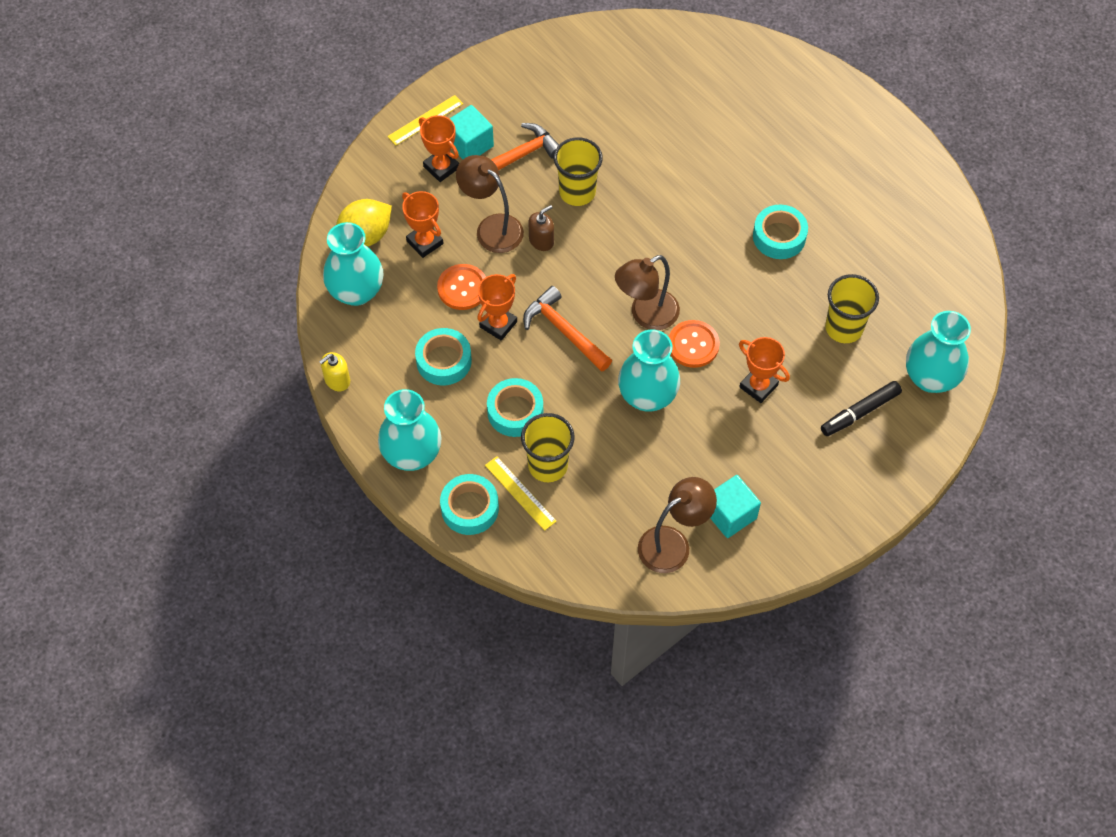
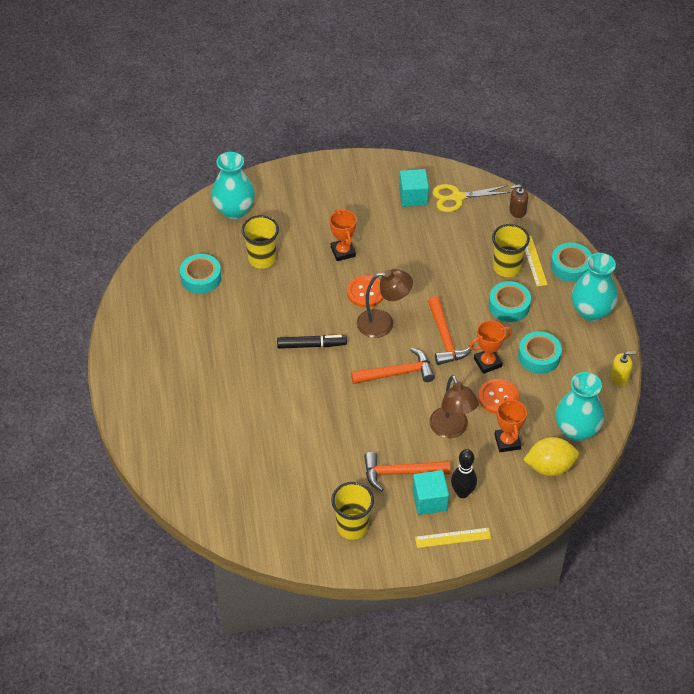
camera: 150 degrees left, 10 degrees down
(441, 167) = (462, 493): orange trophy -> black bowling pin
(541, 240) = (421, 404): brown soap dispenser -> brown soap dispenser (517, 211)
(577, 192) = (372, 426): yellow cup -> yellow cup (352, 527)
(590, 262) = (397, 373): none -> orange hammer
(647, 396) = (417, 277): turquoise vase -> none
(673, 543) = (457, 197): brown lamp -> yellow scissors
(779, 236) = (255, 330): turquoise tape -> turquoise tape (201, 278)
(859, 412) = (293, 212): black marker -> black marker (311, 345)

